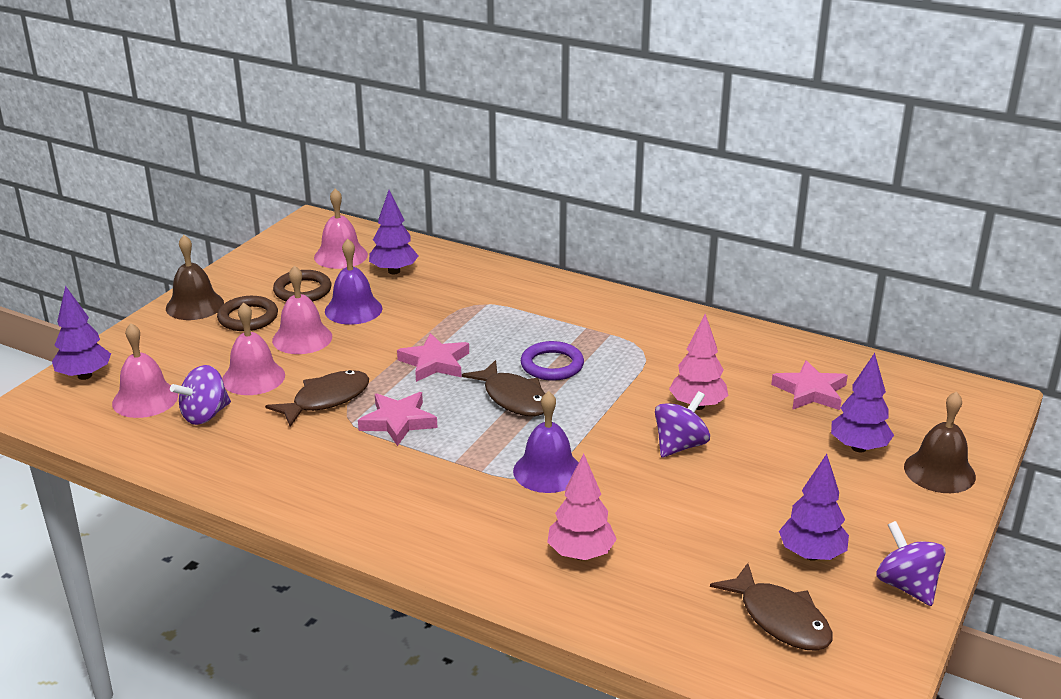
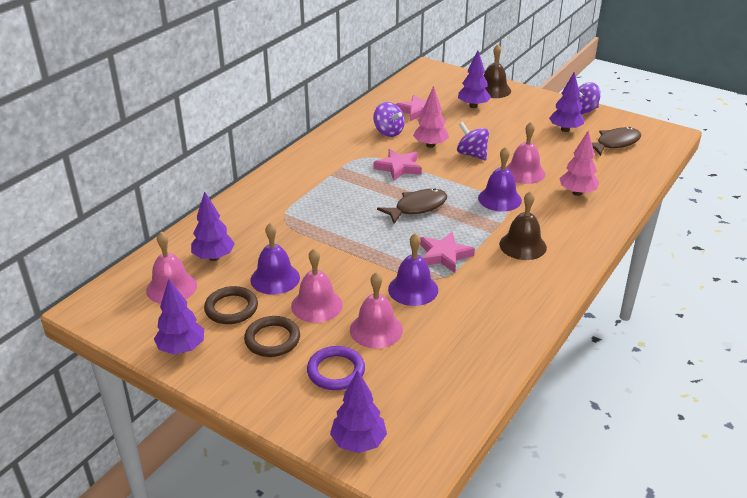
camera: 85 degrees left, 5 degrees up
(145, 399) = (404, 393): pink bell -> pink bell (524, 172)
(194, 305) = (238, 377): brown bell -> brown bell (522, 245)
(205, 415) = (431, 353): purple spinning top -> purple spinning top (388, 132)
(243, 273) = (182, 348): none -> purple tree
(326, 400) = (413, 289): brown fish -> purple bell
(435, 363) = (367, 238): pink star -> pink star (398, 167)
(552, 365) = (377, 191): purple ring -> purple ring (336, 371)

